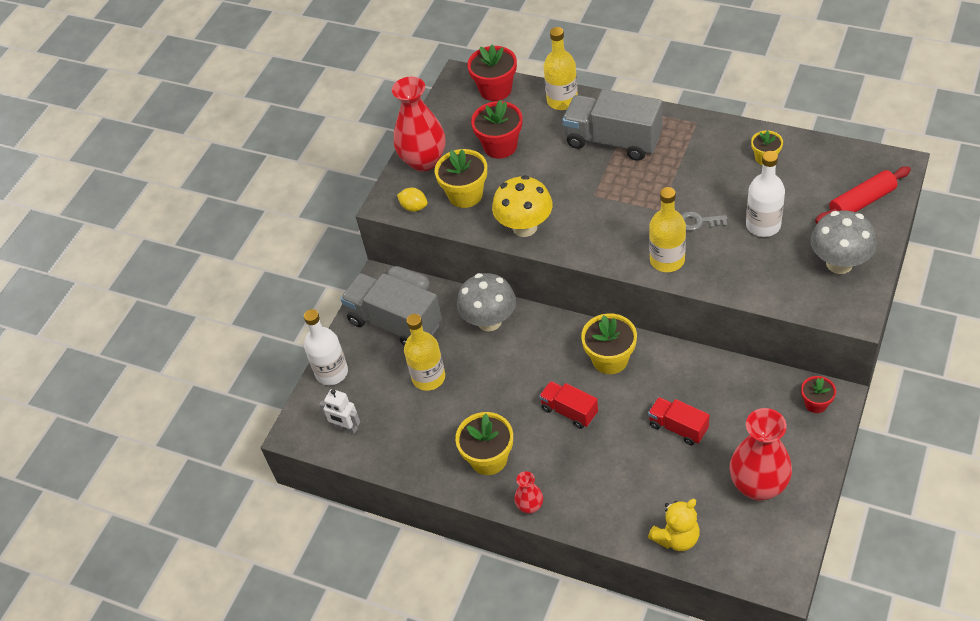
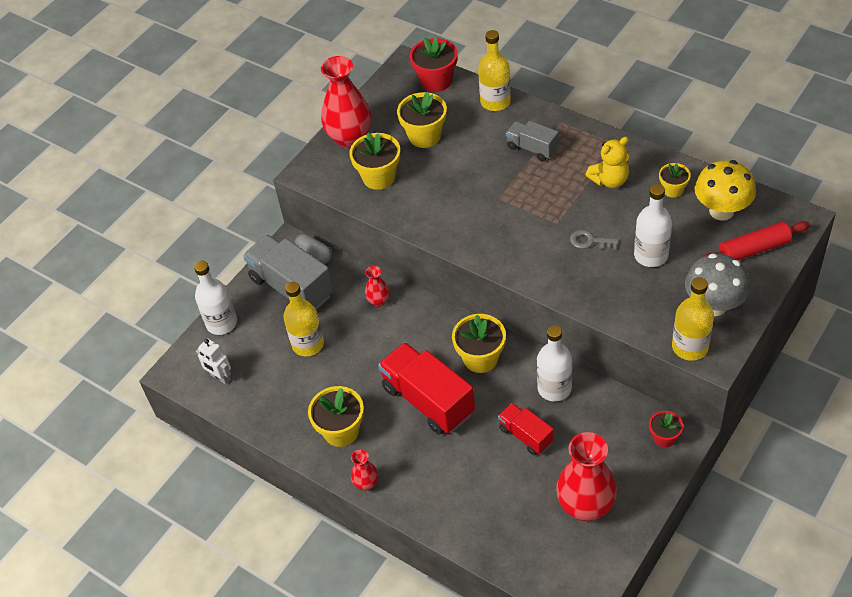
camera: 10 degrees right, 0 degrees up
(414, 207) = (328, 181): yellow lemon -> none
(489, 321) = (378, 301): grey mushroom -> red vase
(500, 146) = (424, 136): red flower pot -> yellow flower pot
(525, 227) = (425, 217): yellow mushroom -> yellow mushroom (721, 211)
(569, 411) = (428, 400): red truck -> red truck, size x1.81
(613, 140) = (532, 148): grey truck -> grey truck, size x0.55
(667, 260) = (549, 273): yellow bottle -> yellow bottle (690, 347)
(676, 538) = (494, 540): yellow teddy bear -> yellow teddy bear (609, 180)
(693, 375) = (554, 388): none -> white bottle

